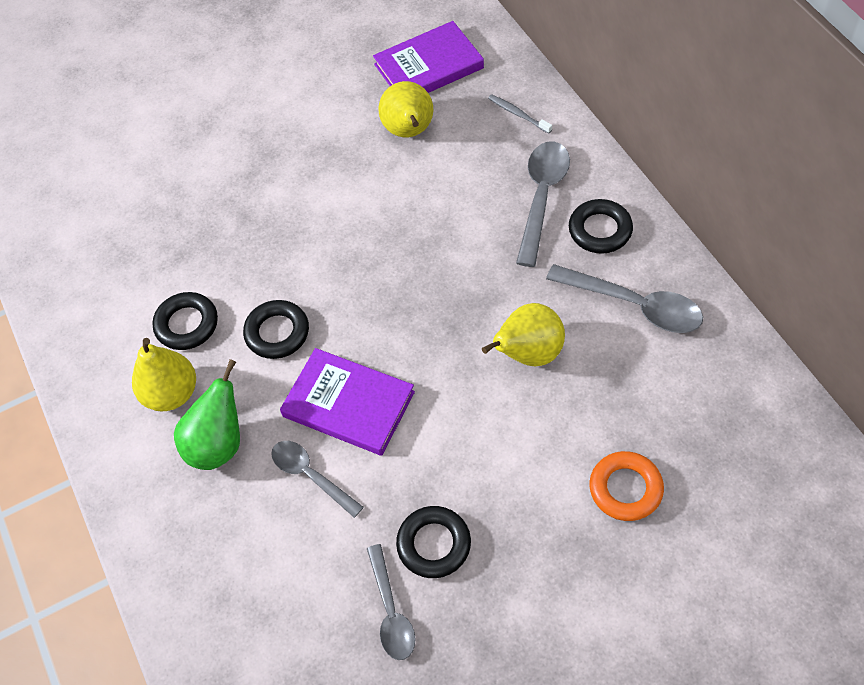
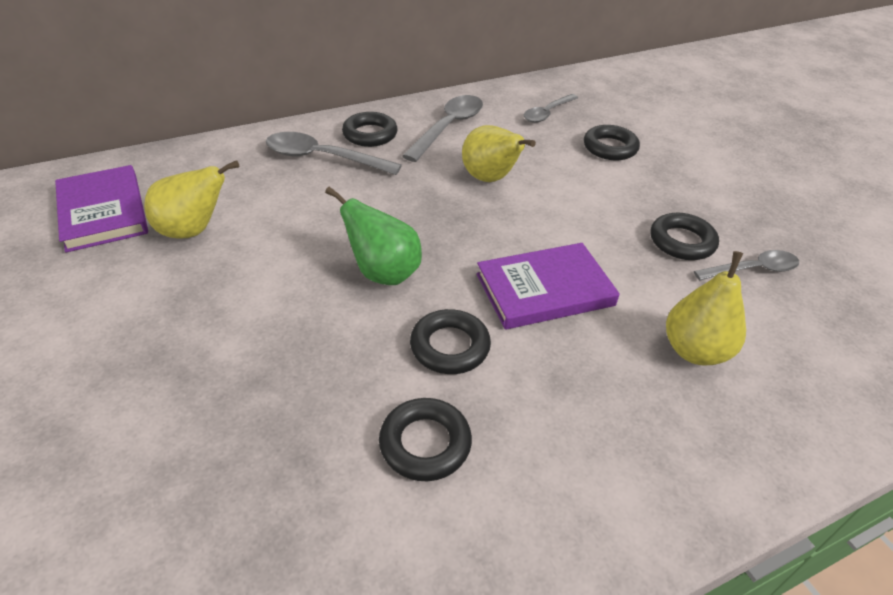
camera: 95 degrees left, 15 degrees down
(171, 393) = (535, 457): yellow pear -> yellow pear (695, 351)
(218, 444) = (604, 402): green pear -> green pear (383, 273)
(311, 475) = (631, 320): grey spoon -> grey spoon (547, 113)
(348, 404) = (544, 290): purple book -> purple book turned 45 degrees clockwise
(518, 114) = (214, 162): grey toothbrush -> none
(625, 489) = (610, 148): orange ring -> black ring

